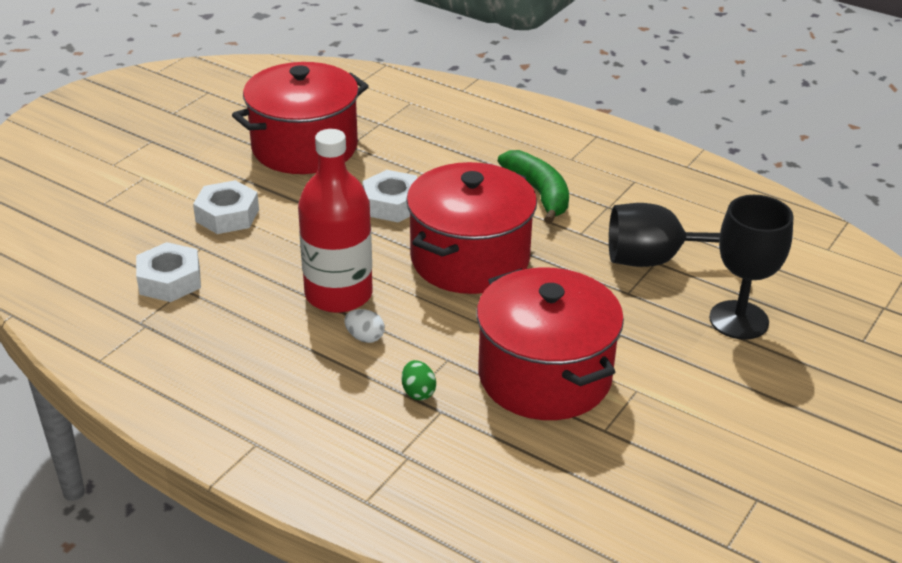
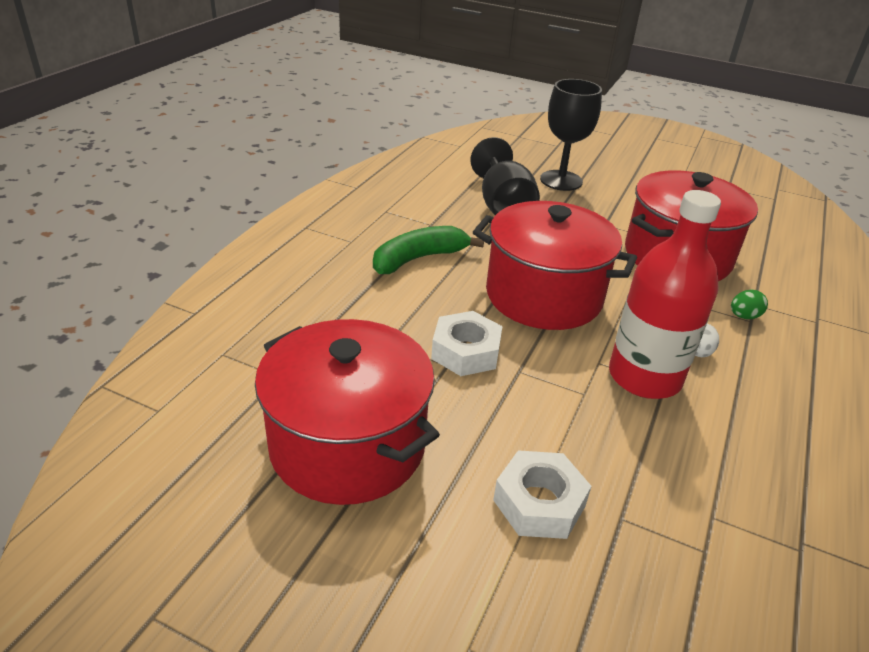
camera: 100 degrees left, 0 degrees up
(170, 280) = (706, 537): white nut -> none

